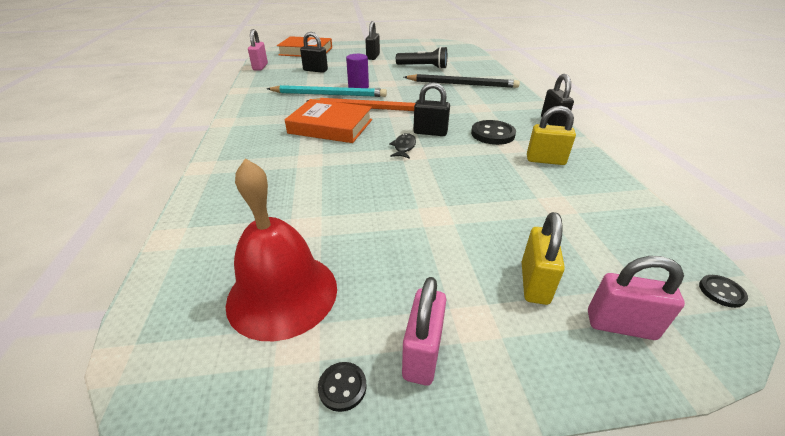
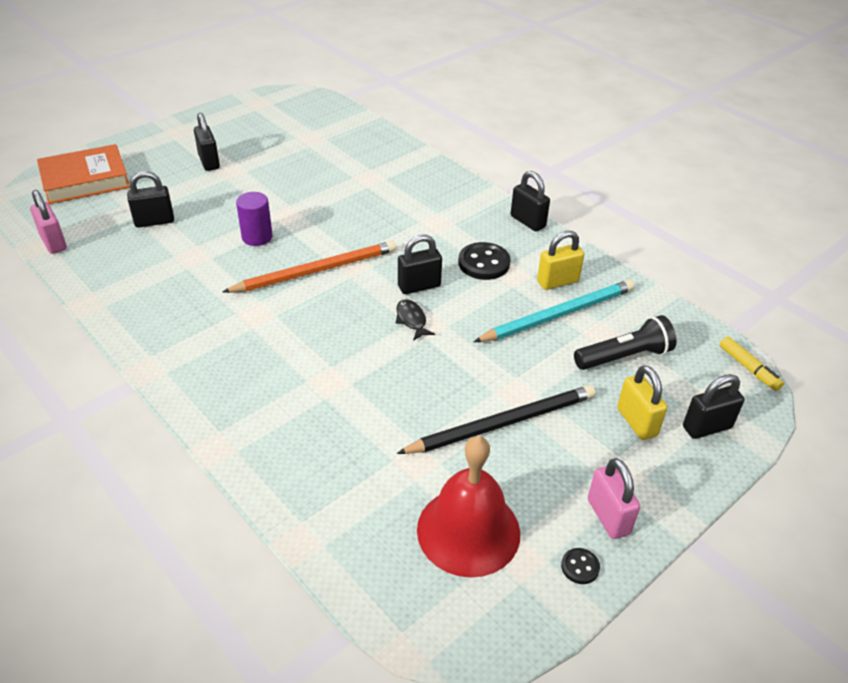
camera: 35 degrees left, 5 degrees up
(329, 94) = (232, 265): turquoise pencil -> turquoise pencil (559, 315)
(330, 126) = (297, 322): orange book -> none
(423, 67) = (303, 164): black flashlight -> black flashlight (624, 357)
(462, 84) = (383, 185): black pencil -> black pencil (503, 423)
(620, 325) = (707, 427): pink padlock -> black padlock
(721, 292) = (748, 368): black button -> yellow marker

